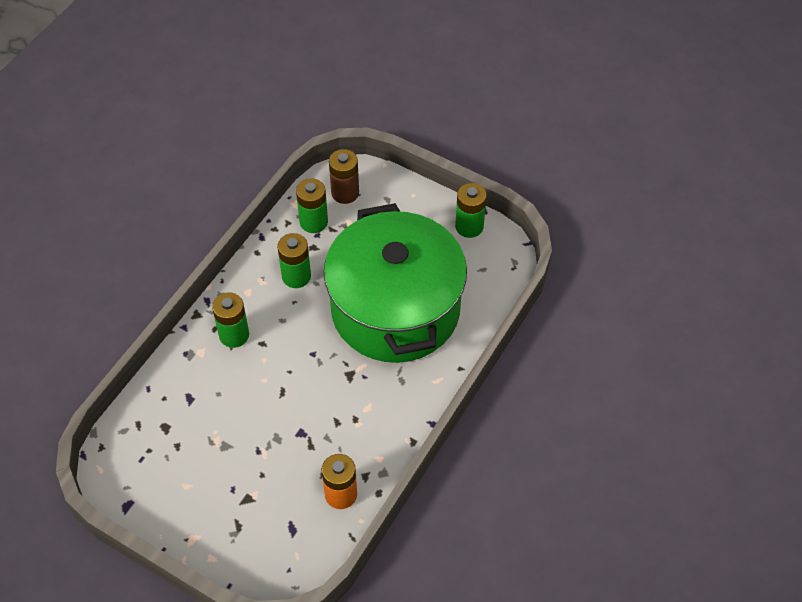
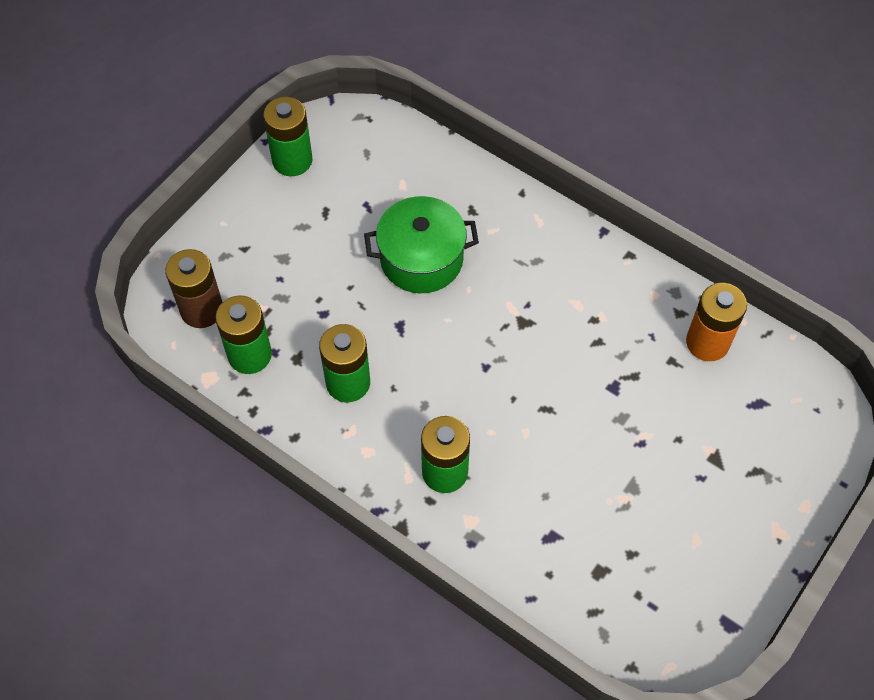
camera: 85 degrees left, 5 degrees up
(395, 309) = (421, 259): green pot -> green pot, size x0.45

